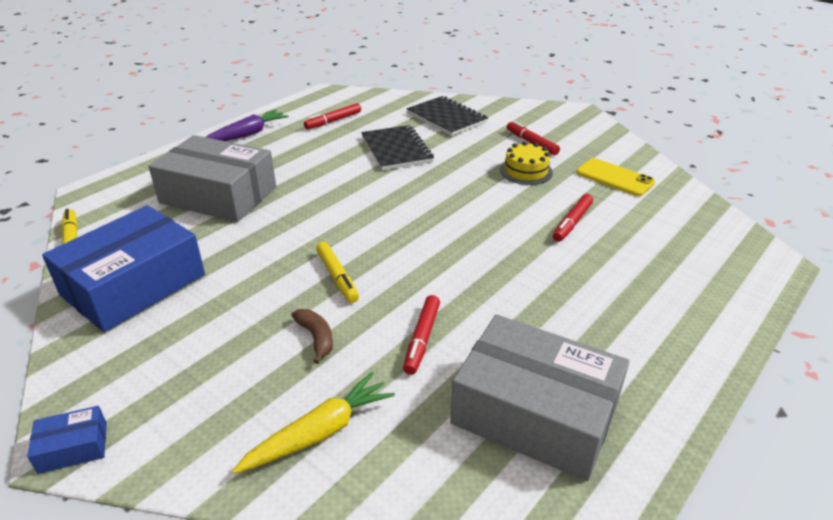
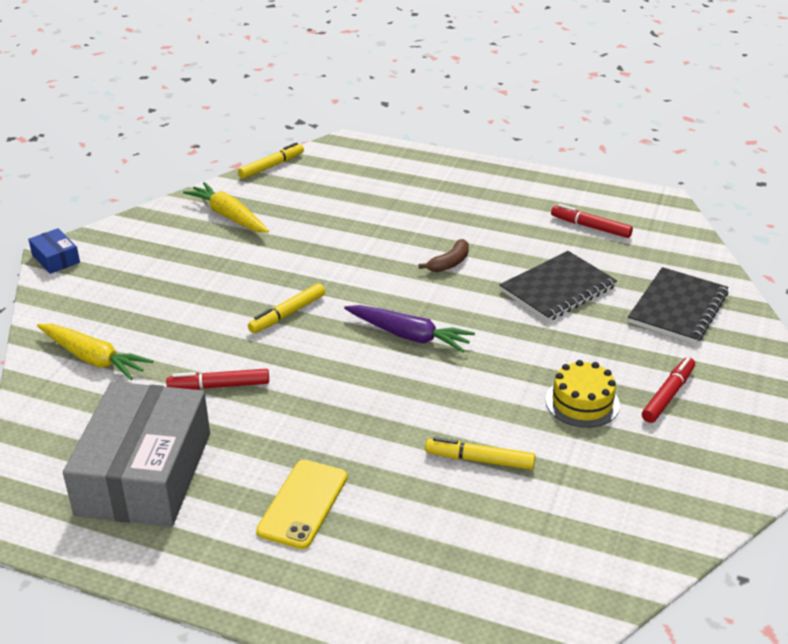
camera: 70 degrees right, 0 degrees up
(134, 285) = (228, 216): blue box -> yellow carrot
(218, 195) = (382, 208): grey box -> none
(247, 134) = (511, 184): purple carrot -> purple carrot (409, 336)
(316, 338) = (199, 326): brown banana -> brown banana (449, 263)
(572, 223) = (479, 460): red marker -> yellow marker
(614, 178) = (626, 488): yellow phone -> yellow phone (303, 504)

